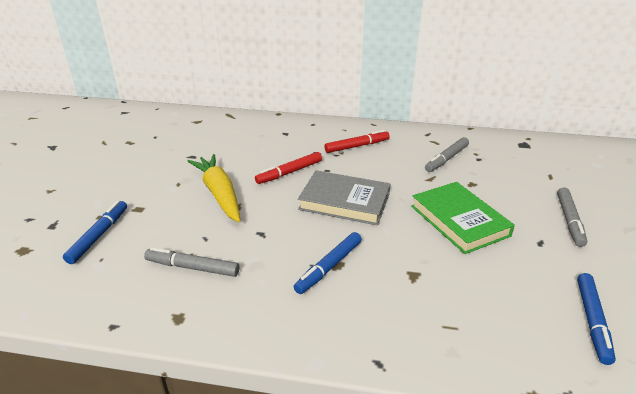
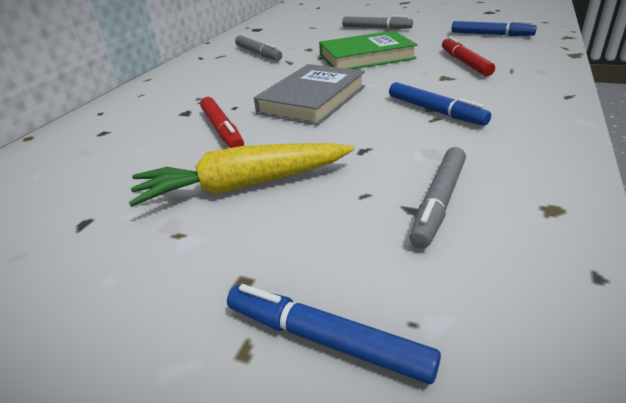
camera: 75 degrees left, 0 degrees up
(357, 146) = (193, 89): red marker -> red marker (465, 63)

